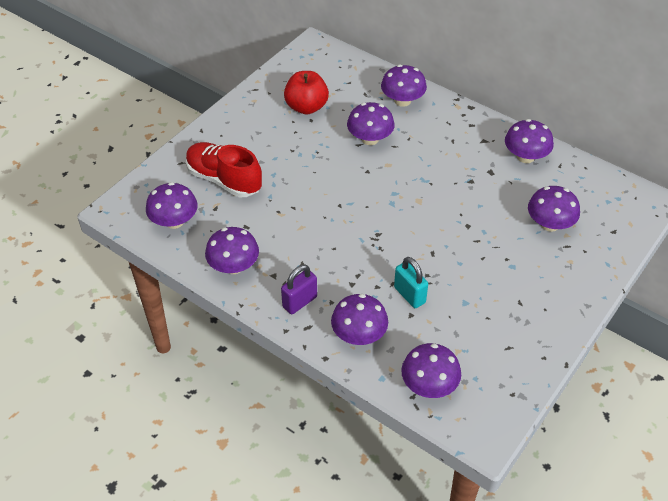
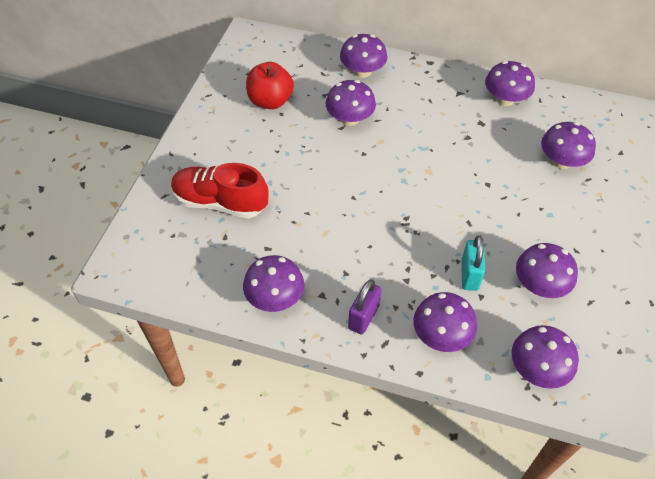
camera: 20 degrees left, 5 degrees up
(174, 221) = (186, 264): purple mushroom -> purple mushroom (539, 285)
(409, 295) = (469, 275): turquoise padlock -> turquoise padlock turned 60 degrees clockwise

